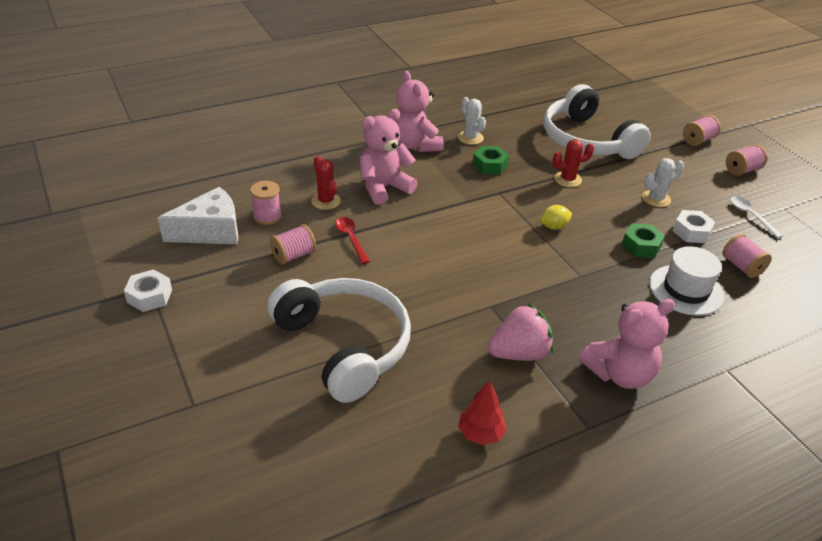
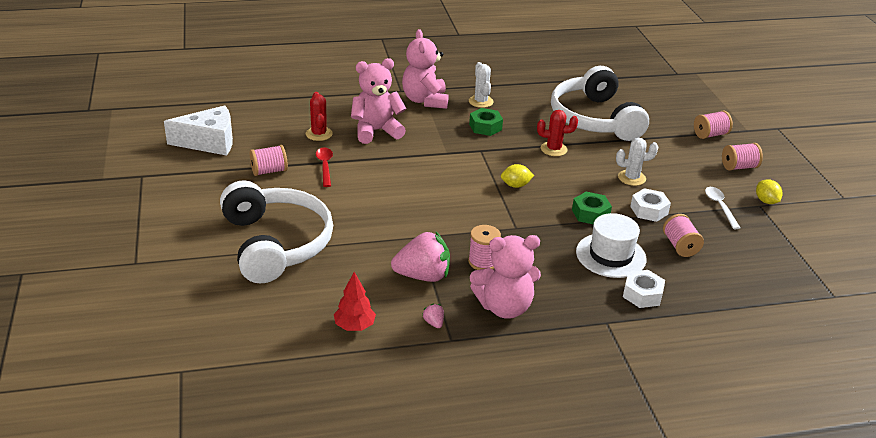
camera: 15 degrees right, 5 degrees down
(149, 296) = (138, 182): white nut -> white nut (642, 294)
(267, 216) = (262, 138): pink spool -> pink spool (483, 262)
(560, 409) = (433, 323): none -> pink strawberry
(786, 202) = (766, 201): none -> yellow lemon

